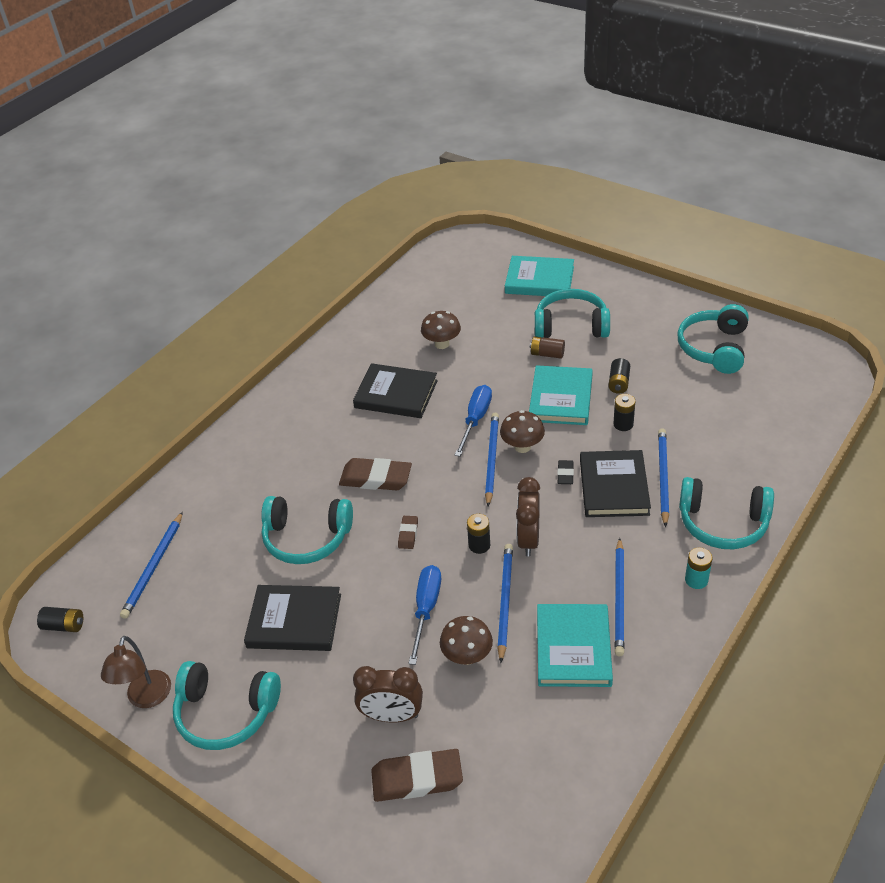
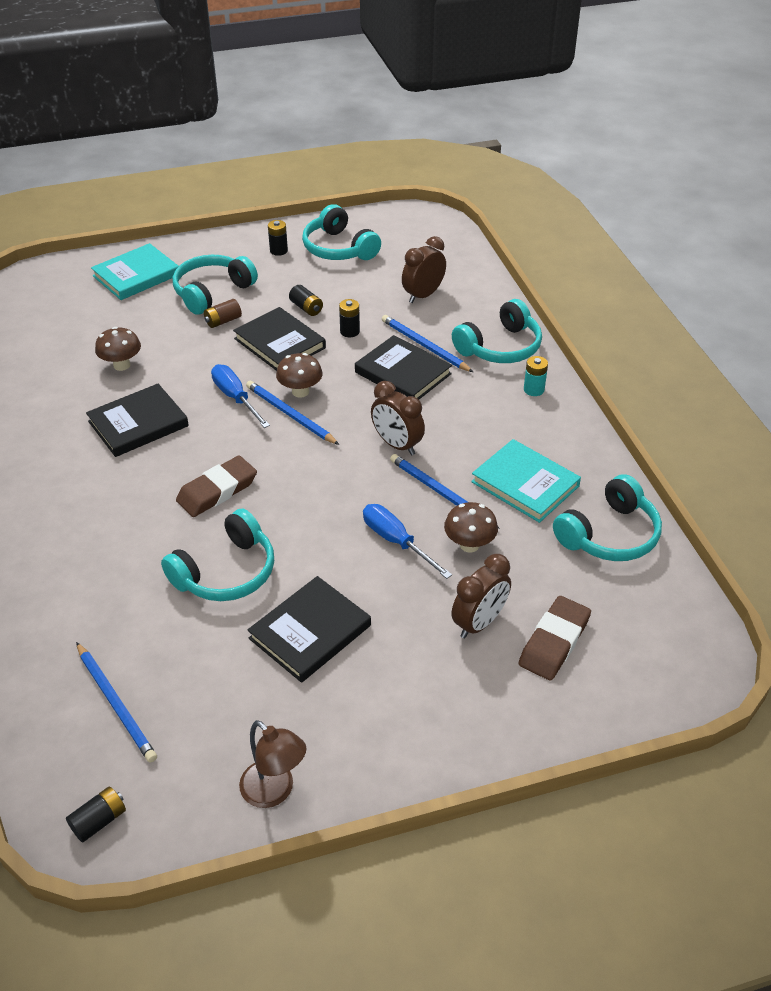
camera: 55 degrees left, 0 degrees up
(226, 713) = (358, 736): turquoise headphones -> turquoise headphones (609, 535)
(408, 534) = (305, 507): brown eraser -> none
(479, 545) = (369, 474): black battery -> black battery (278, 250)
(561, 398) = (280, 343): turquoise book -> black book
(565, 474) = (358, 388): black eraser -> none
(619, 599) = (508, 434): blue pencil -> none
(724, 433) = (423, 295): none -> brown clock

